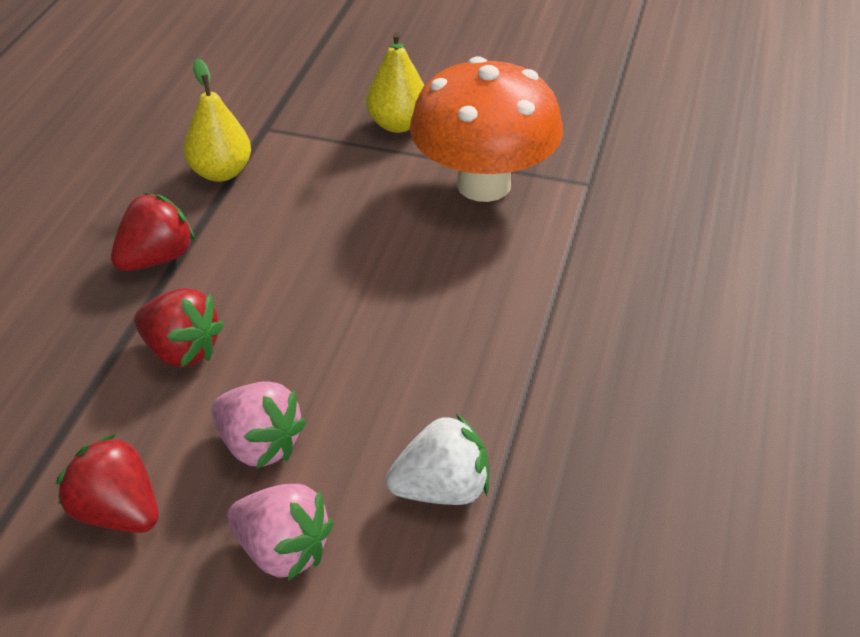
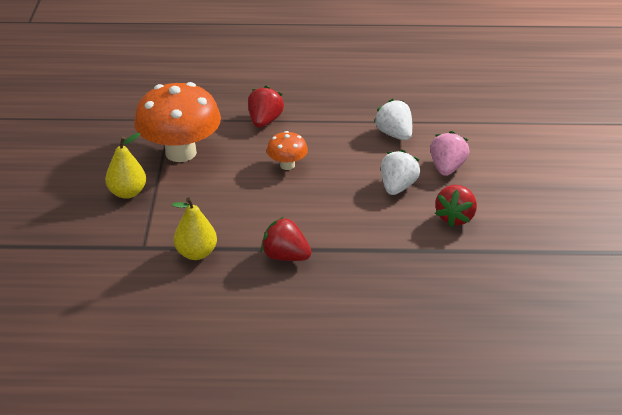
camera: 105 degrees left, 5 degrees down
(181, 351) = (351, 226): red strawberry -> red strawberry (264, 121)
(259, 445) = (397, 187): pink strawberry -> white strawberry
(396, 302) = (287, 165): none -> orange mushroom

